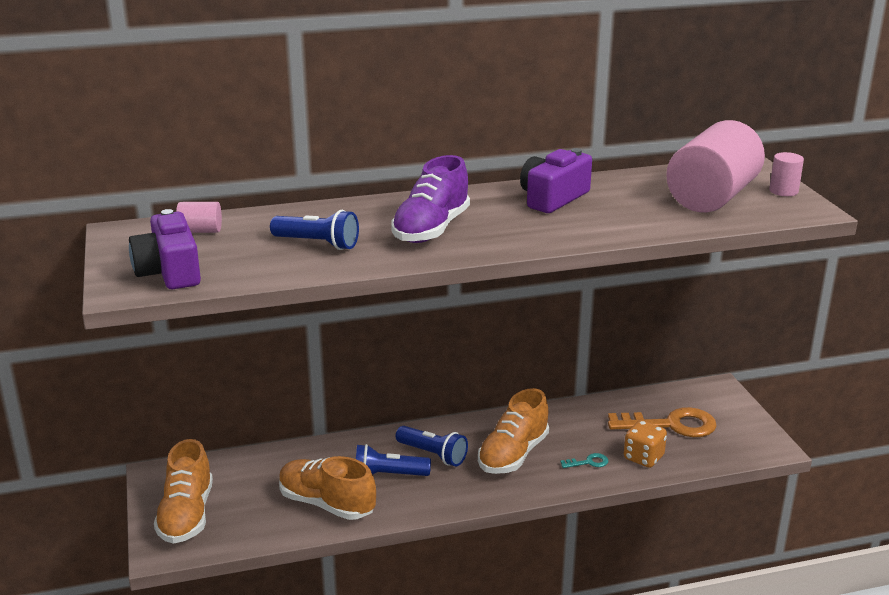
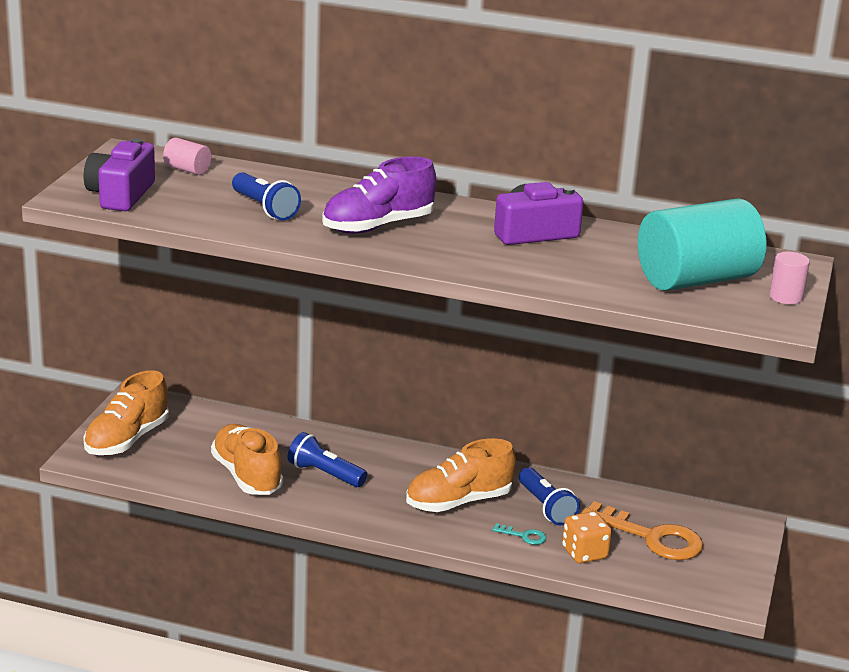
camera: 30 degrees right, 0 degrees up
(433, 455) = (384, 473): blue flashlight -> blue flashlight (546, 507)
(712, 197) = (696, 279): pink cylinder -> turquoise cylinder

